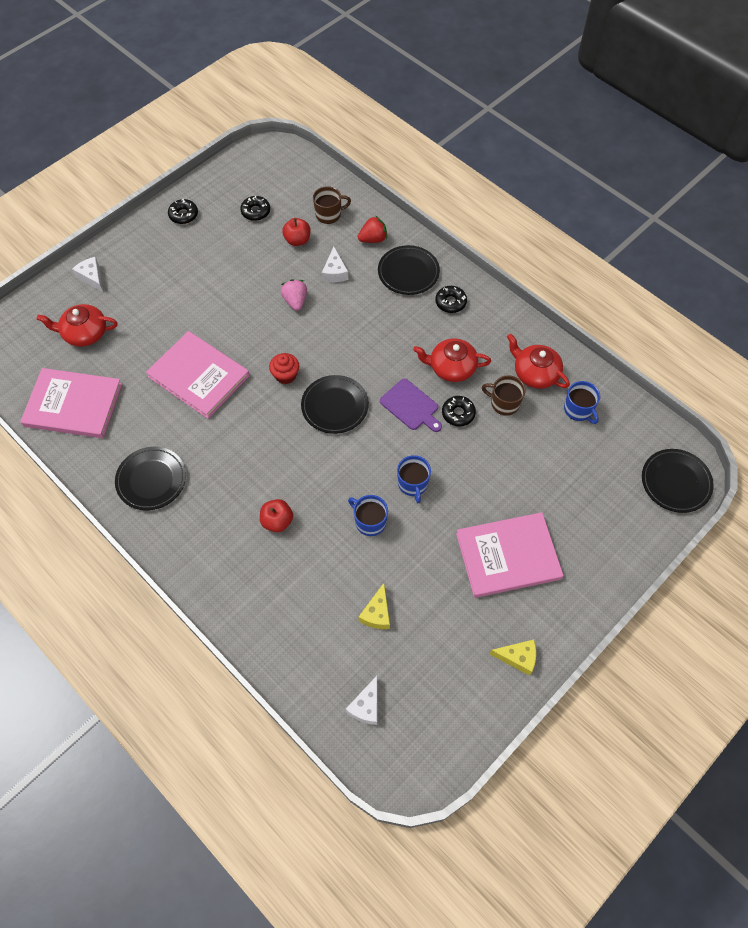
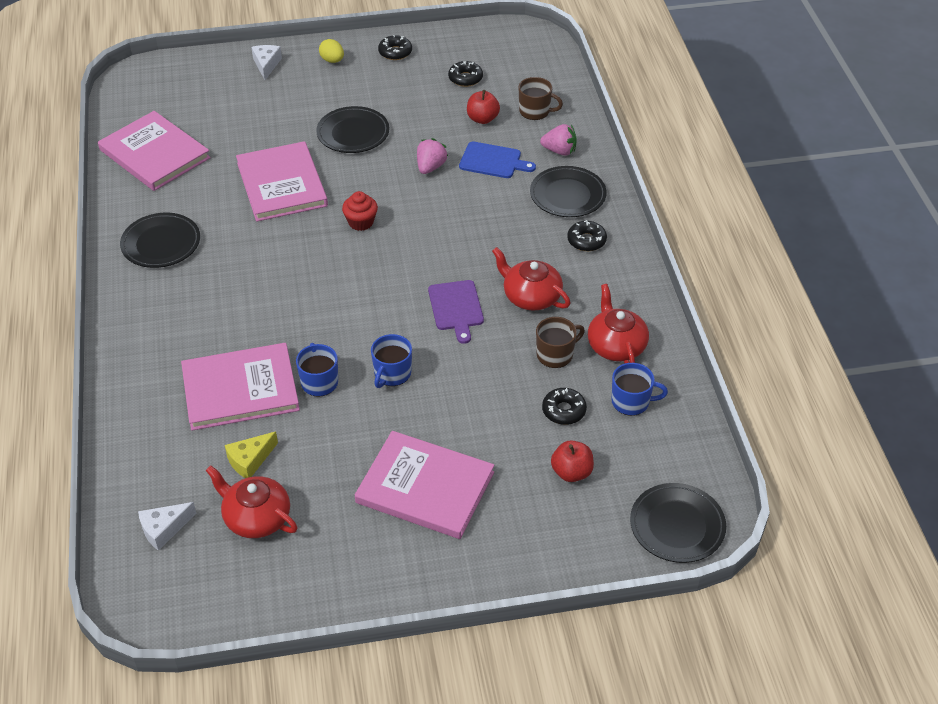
camera: 35 degrees right, 15 degrees down
(84, 333) = (217, 104): red teapot -> red teapot (256, 517)
(141, 246) = (332, 60): none -> yellow egg
(277, 521) = (235, 334): red apple -> red apple (571, 472)
(320, 562) = (240, 389): none -> pink book
(335, 272) = (493, 161): white cheese -> blue cutting board
(335, 406) = (382, 270): black plate -> black plate (353, 133)
(373, 239) = (559, 151): red strawberry -> pink strawberry
(458, 413) = (498, 339): black donut -> black donut (564, 410)
(504, 403) = (555, 354): brown mug -> brown mug turned 90 degrees clockwise
(517, 657) = (346, 579): yellow cheese -> none
(578, 410) = (631, 402): blue mug -> blue mug turned 90 degrees counterclockwise

